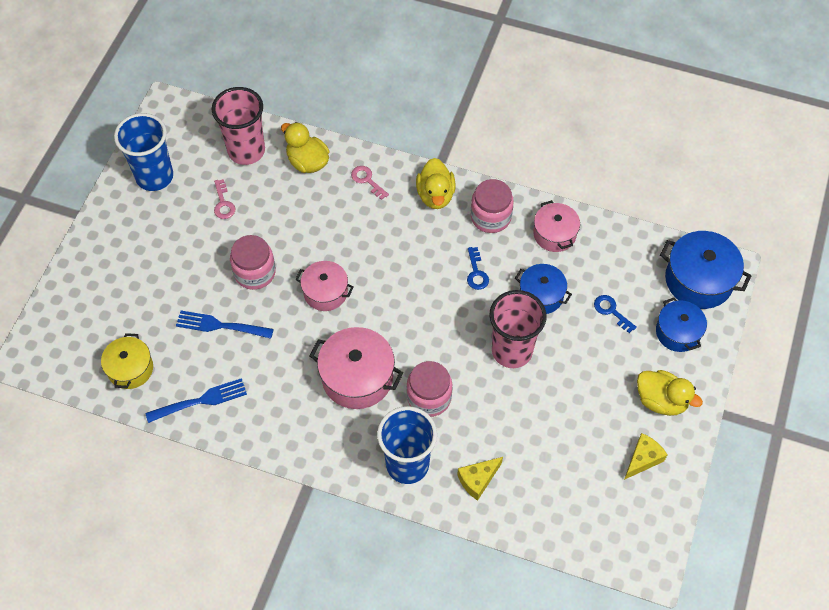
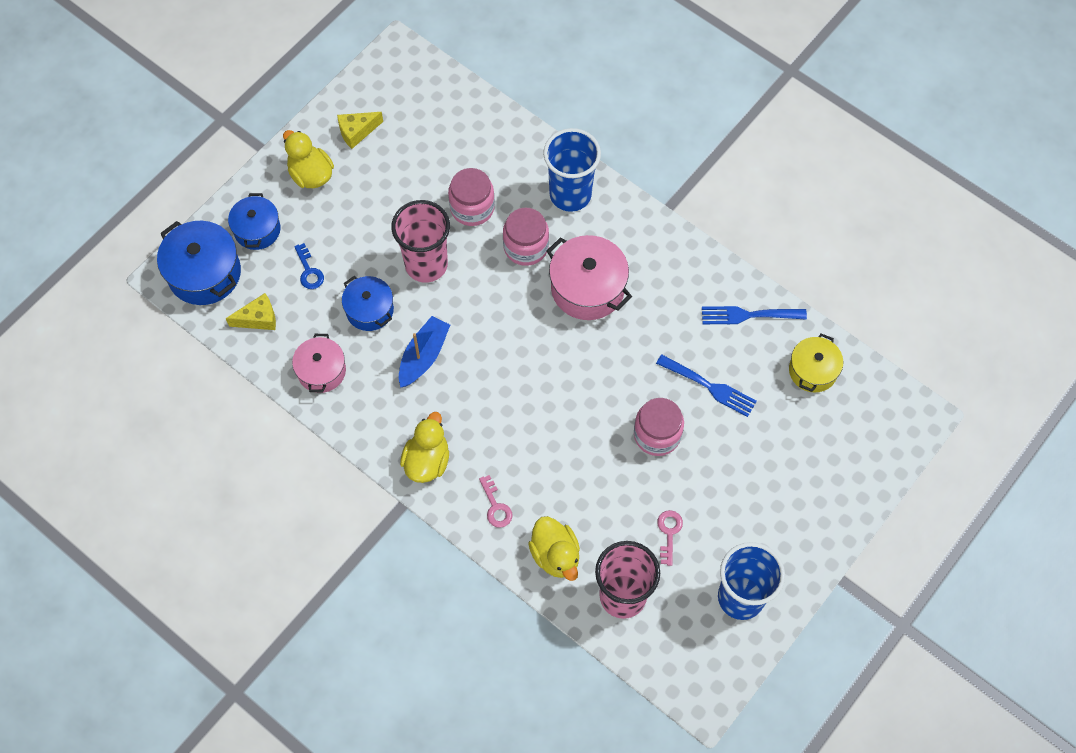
camera: 160 degrees left, 5 degrees up
(325, 292) = (589, 387): pink pot -> none
(476, 272) = (423, 356): blue key -> blue boat
(477, 480) = (512, 162): yellow cheese -> yellow cheese (258, 319)
(490, 217) = (379, 414): pink jar -> pink jar (472, 208)

